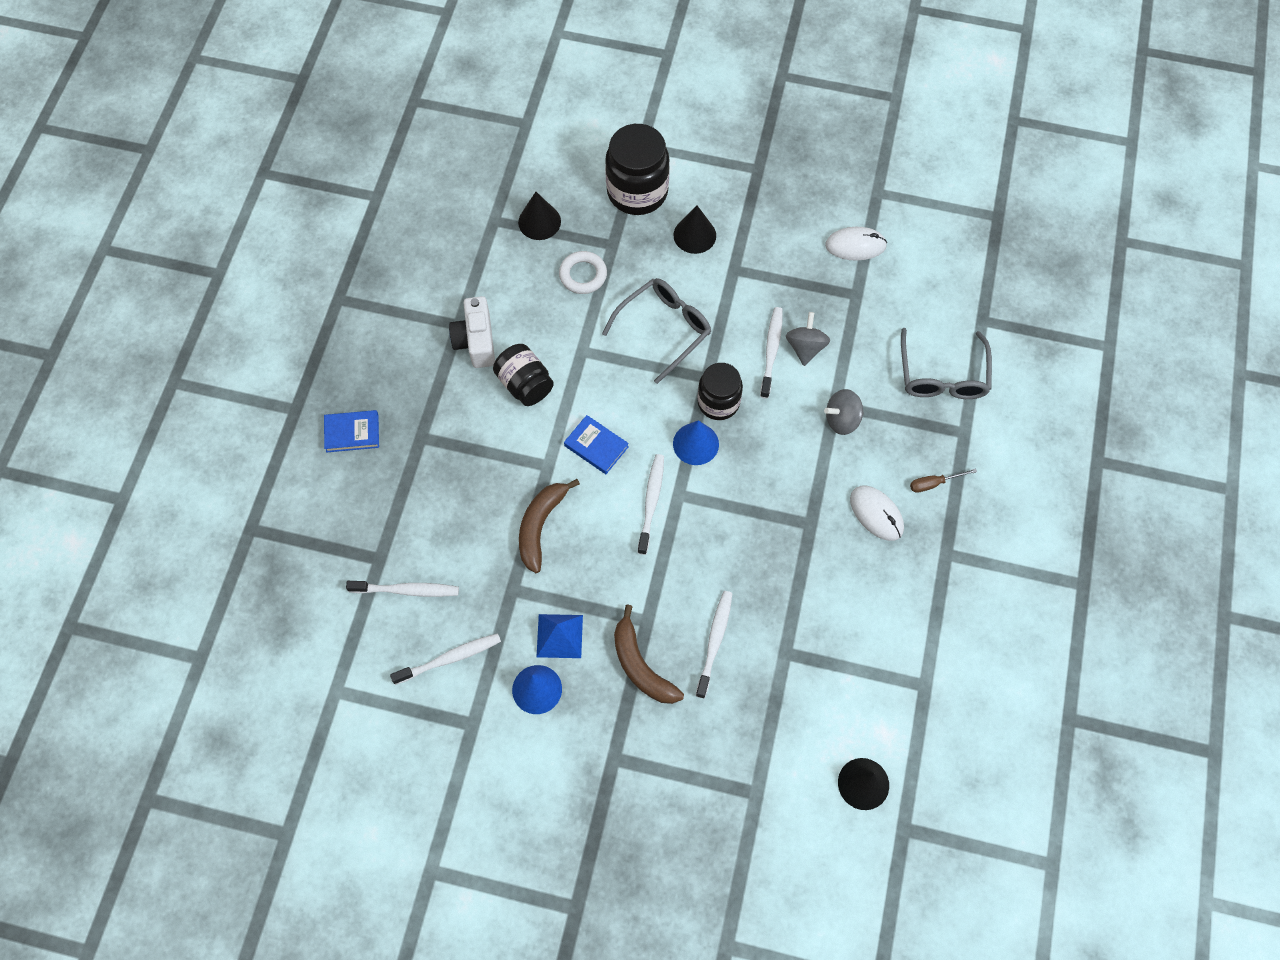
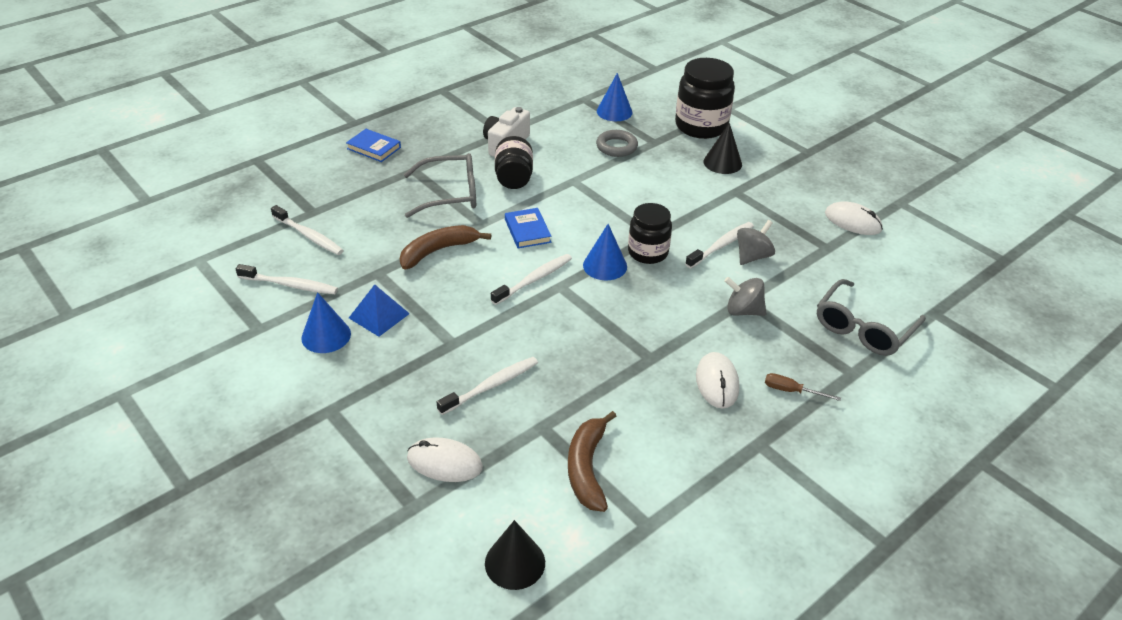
camera: 35 degrees right, 25 degrees down
(539, 221) = (614, 111): black cone -> blue cone
(583, 275) = (616, 147): white ring -> grey ring
(641, 666) = (417, 367): brown banana -> brown banana (587, 468)
(664, 329) = (647, 197): grey glasses -> grey glasses (450, 194)
(744, 739) = (444, 463): none -> white mouse

